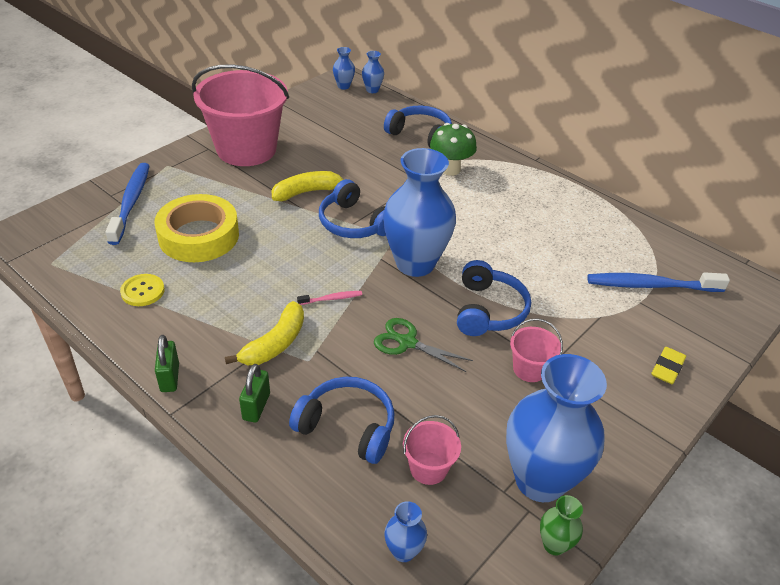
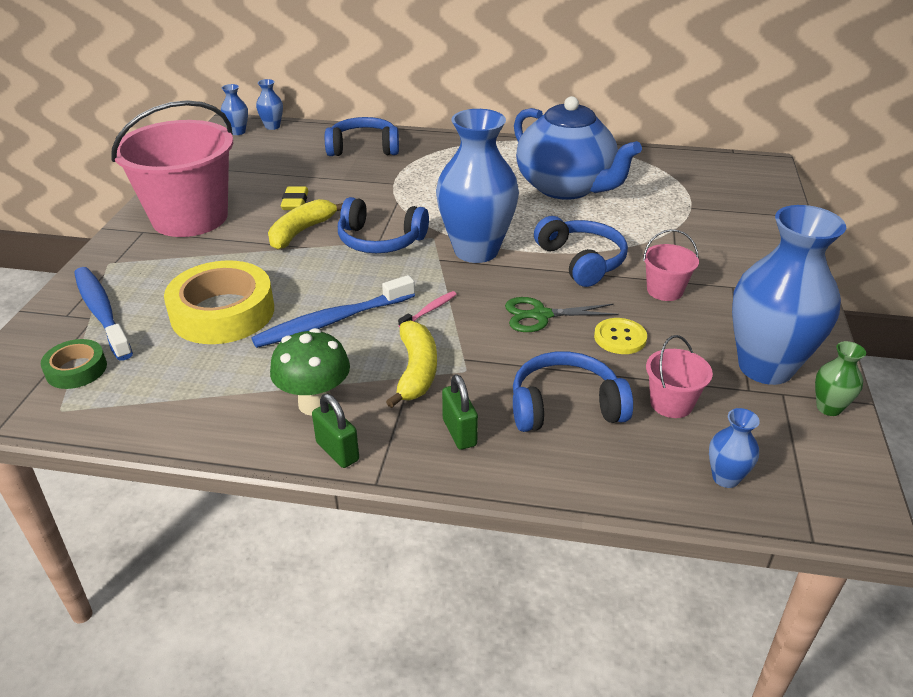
camera: 30 degrees left, 5 degrees down
(82, 238) = (76, 369): none -> green tape
(143, 291) = (213, 388): yellow button -> yellow button (620, 338)
(450, 169) = (423, 166): green mushroom -> green mushroom (315, 404)
(547, 236) = (566, 187): none -> blue teapot
(651, 285) = (686, 193): blue toothbrush -> blue toothbrush (332, 321)
(667, 368) = (762, 245): yellow eraser -> yellow eraser (295, 202)

